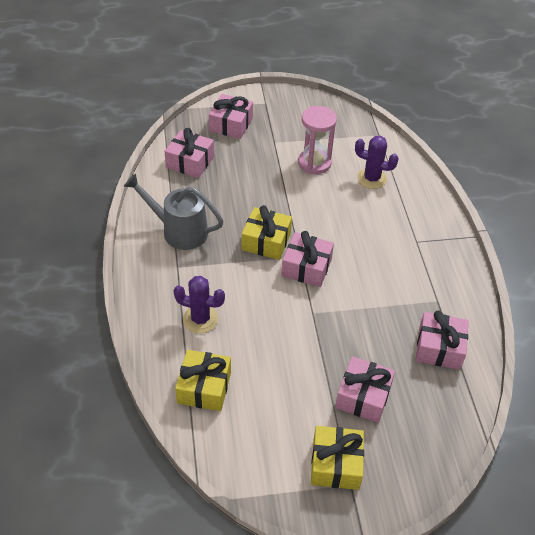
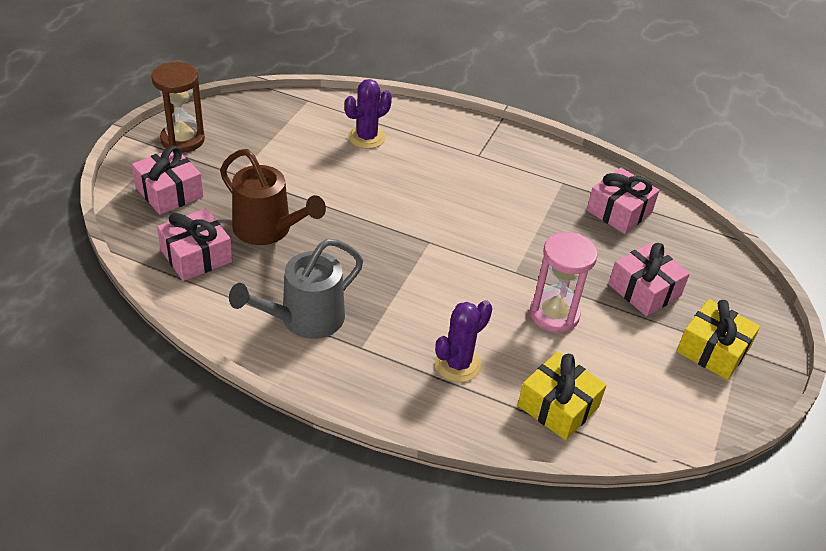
camera: 60 degrees left, 5 degrees down
(239, 179) = (268, 230): none -> brown watering can
(266, 241) = (386, 256): yellow gift -> none
(281, 105) = (182, 140): none -> brown hourglass
(306, 267) = (450, 245): pink gift -> none
(314, 163) = (303, 163): pink hourglass -> pink hourglass (554, 314)

